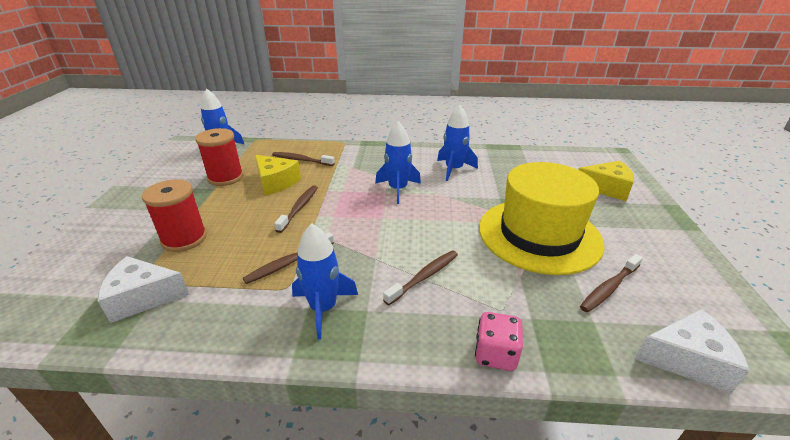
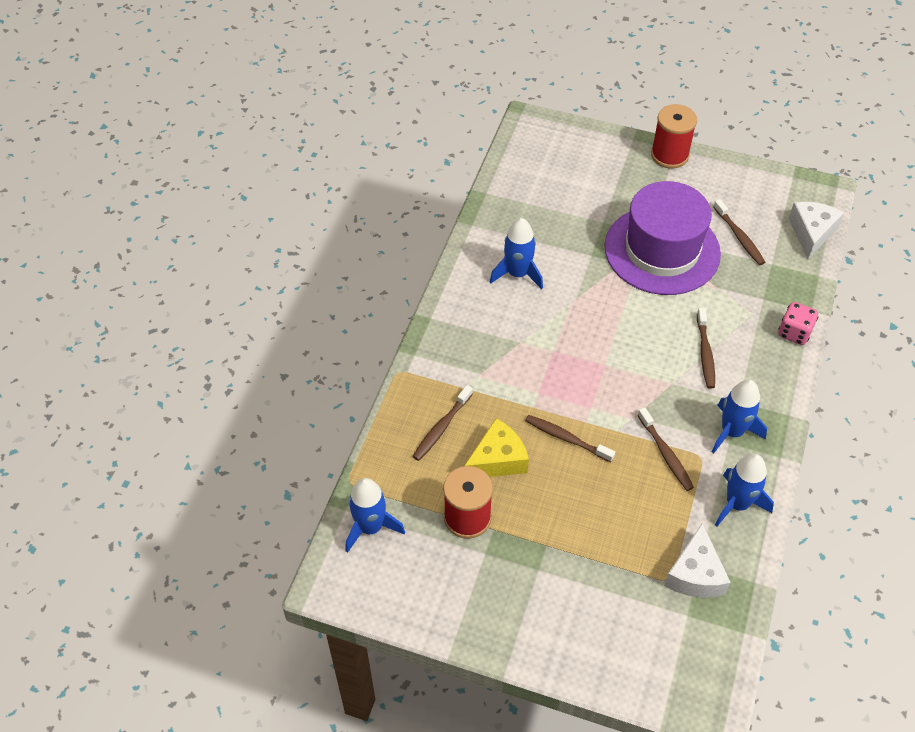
camera: 75 degrees left, 20 degrees up
(184, 239) = (604, 550): red spool -> red spool (669, 155)
(398, 189) = (550, 338): blue rocket -> blue rocket (737, 504)
(424, 277) = (705, 352): brown toothbrush -> brown toothbrush turned 150 degrees counterclockwise
(539, 235) = (662, 250): yellow hat -> purple hat
(606, 188) = (595, 163): yellow cheese -> none

